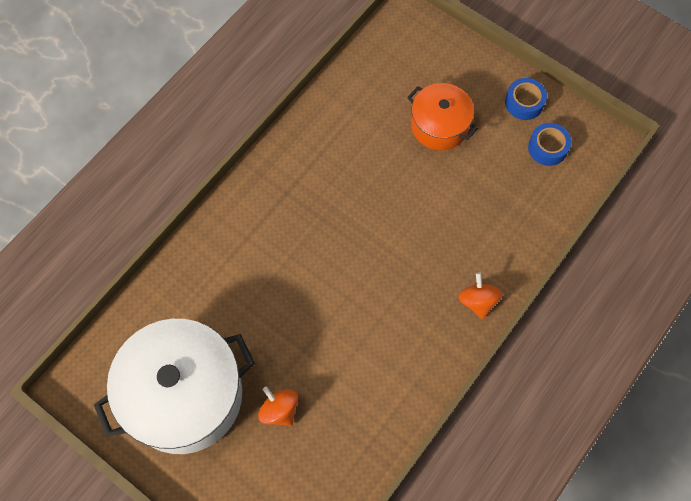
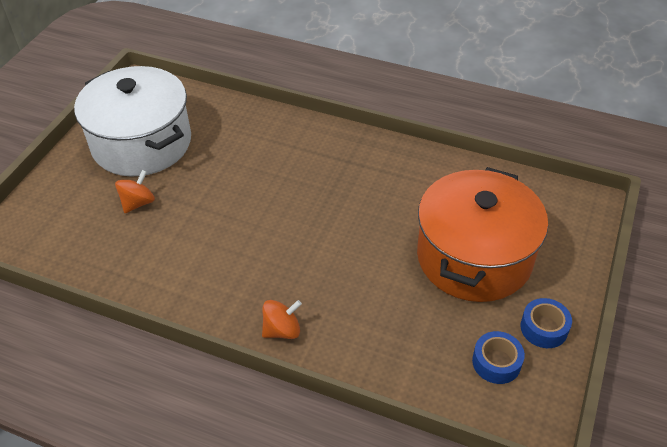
camera: 75 degrees right, 20 degrees down
(439, 126) = (474, 257): orange pot -> orange pot, size x1.80

